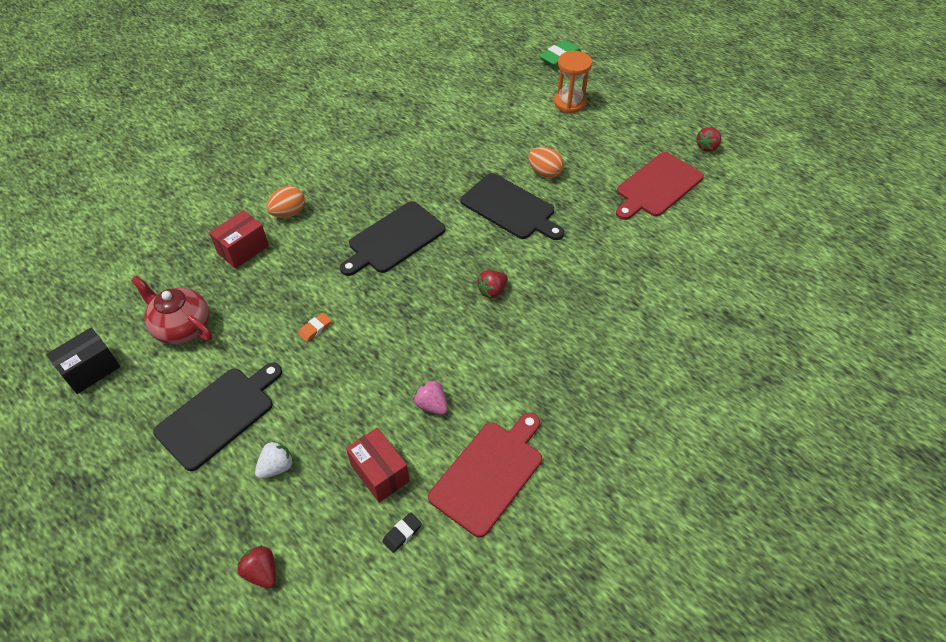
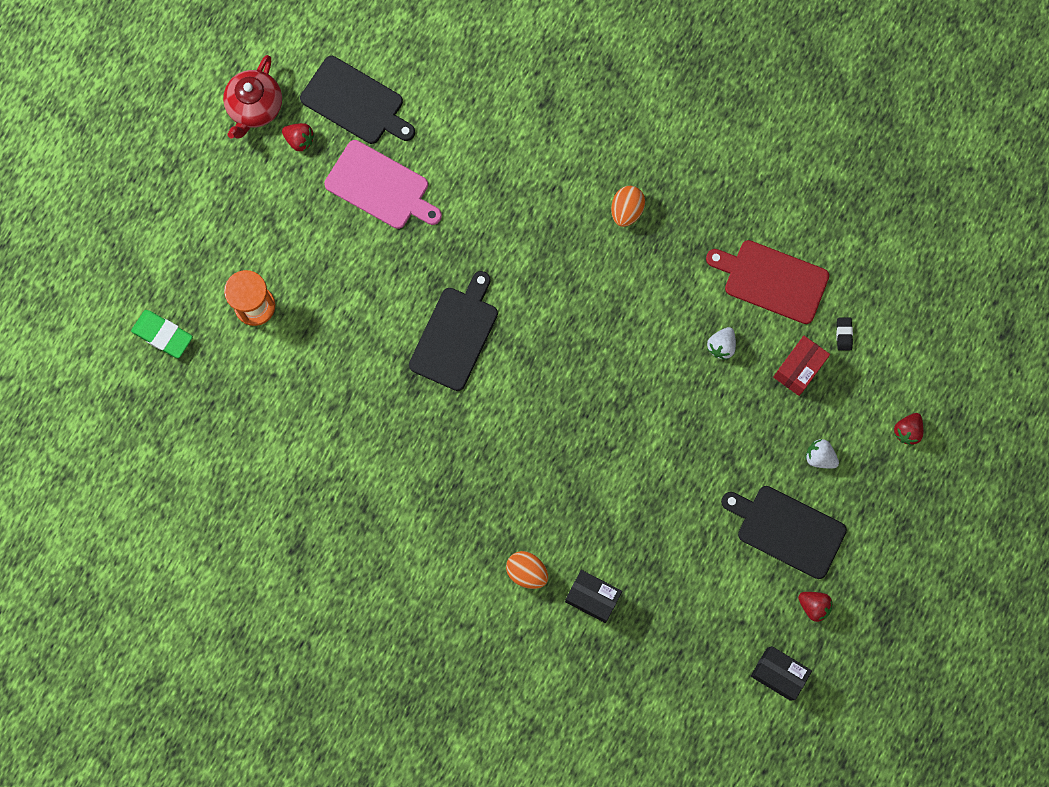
camera: 105 degrees left, 25 degrees up
(182, 327) = (706, 612): red teapot -> red teapot (255, 107)
(243, 250) = (592, 598): red box -> black box
(315, 329) = (670, 481): orange eraser -> none
(394, 239) = (534, 444): black cutting board -> black cutting board (355, 102)
(402, 533) = (844, 334): black eraser -> black eraser turned 60 degrees clockwise
(431, 405) = (721, 346): pink strawberry -> white strawberry
(492, 291) = (576, 326): red strawberry -> red strawberry (814, 606)
(544, 172) = (389, 310): orange egg -> orange egg (626, 211)
(657, 186) = (380, 187): red cutting board -> pink cutting board

